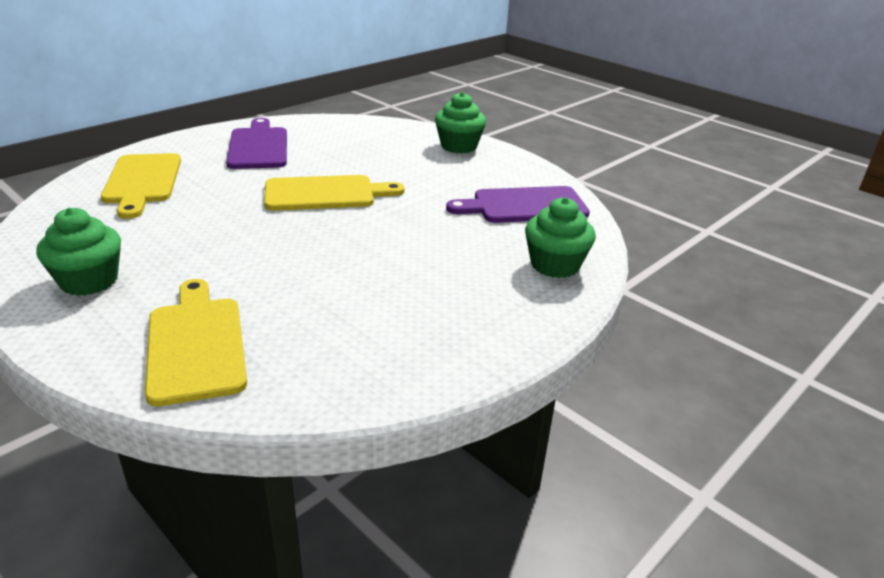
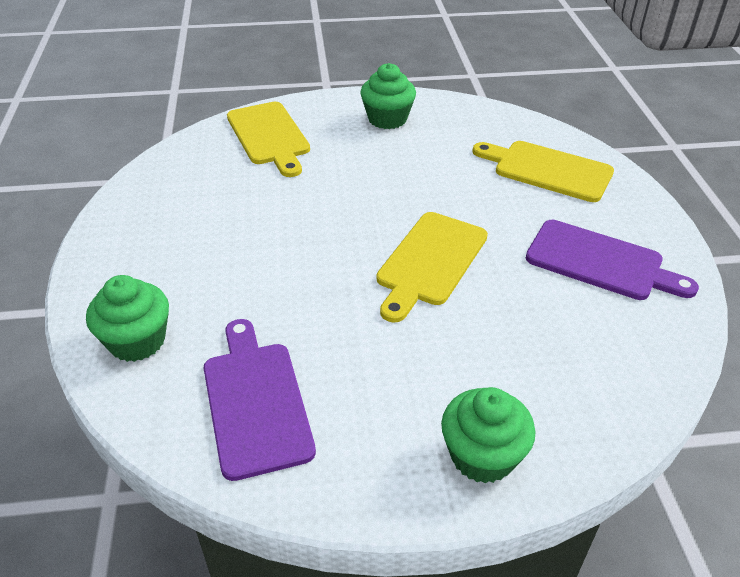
camera: 130 degrees right, 10 degrees up
(196, 344) = (269, 136): yellow cutting board -> yellow cutting board turned 45 degrees clockwise
(524, 206) = (255, 401): purple cutting board -> purple cutting board turned 45 degrees counterclockwise

